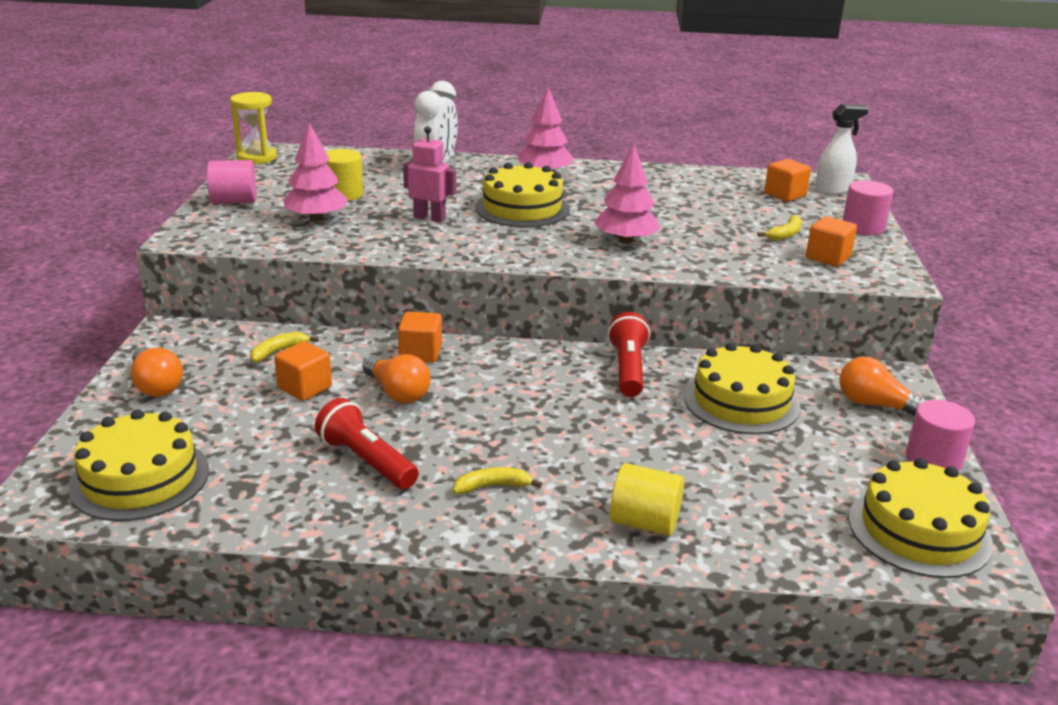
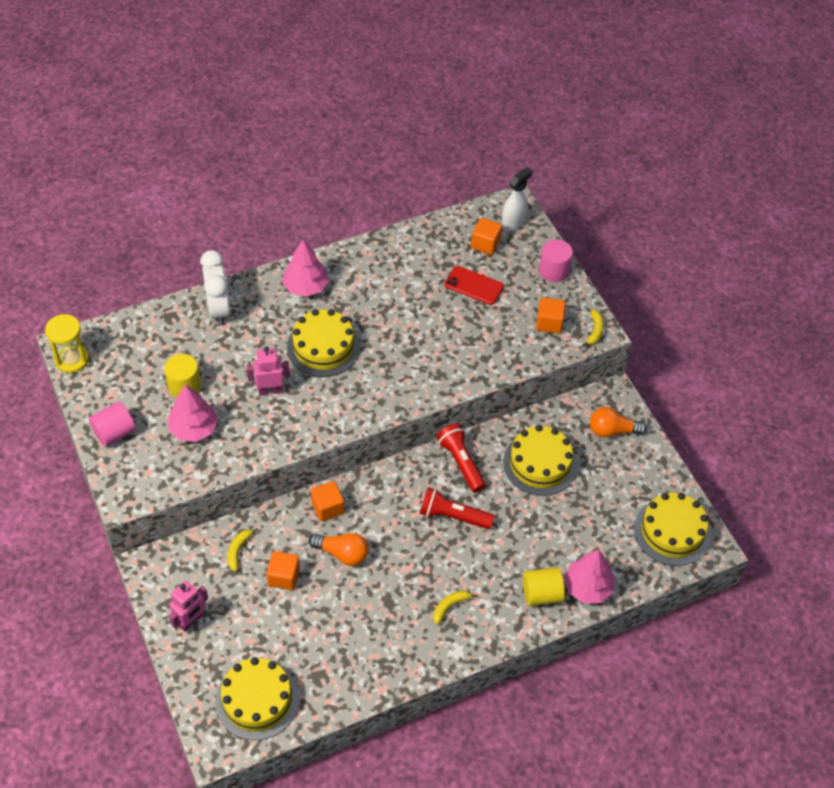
camera: 30 degrees left, 25 degrees up
(156, 385) = (191, 621): orange light bulb -> pink robot
(366, 461) = (369, 621): red flashlight -> red flashlight (453, 516)
(625, 240) = (417, 360): pink tree -> pink tree (587, 587)
(746, 214) = (474, 286): none -> red phone
(785, 234) = (511, 303): yellow banana -> yellow banana (595, 331)
(933, 459) = (659, 468): pink cylinder -> none

